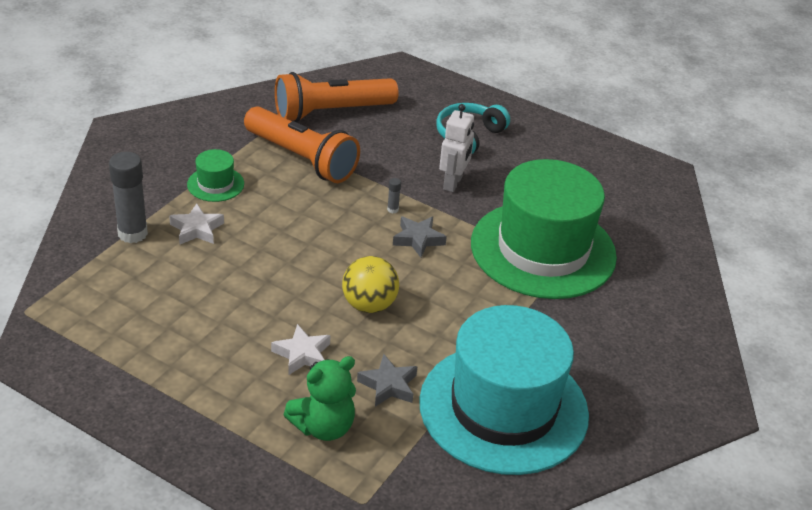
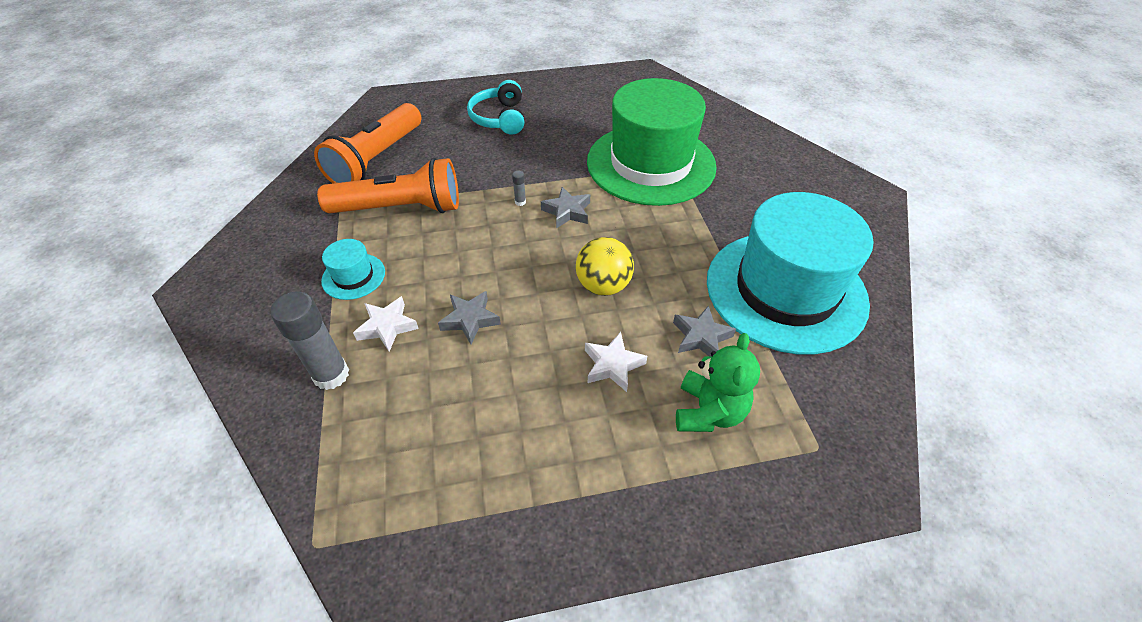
camera: 40 degrees left, 10 degrees up
(215, 184) = (353, 276): green hat -> turquoise hat
(251, 261) = (470, 319): none -> grey star
(453, 183) = (534, 156): white robot -> none

